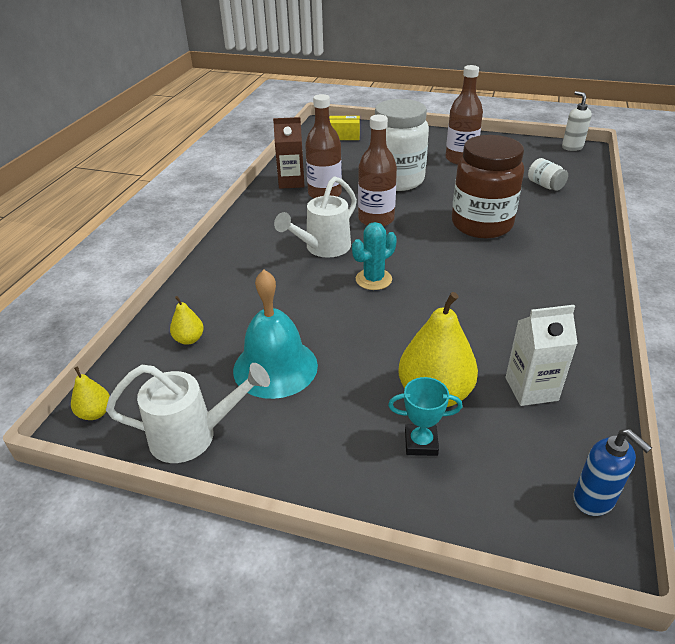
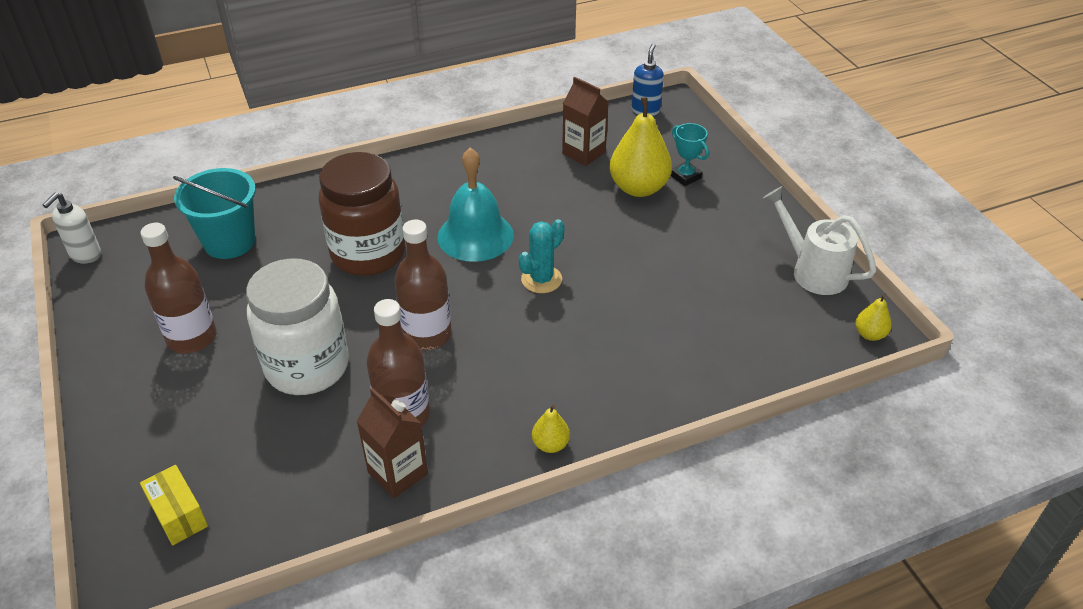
camera: 130 degrees left, 5 degrees up
(189, 339) = (749, 342): yellow pear -> yellow pear (550, 444)
(275, 367) = (710, 272): turquoise bell -> turquoise bell (475, 235)
(323, 248) = (525, 343): white watering can -> none
(373, 279) = (541, 279): turquoise cactus -> turquoise cactus turned 60 degrees counterclockwise
(531, 389) = (584, 153): white carton -> brown carton
(545, 185) = (229, 242): white jar -> turquoise bucket

